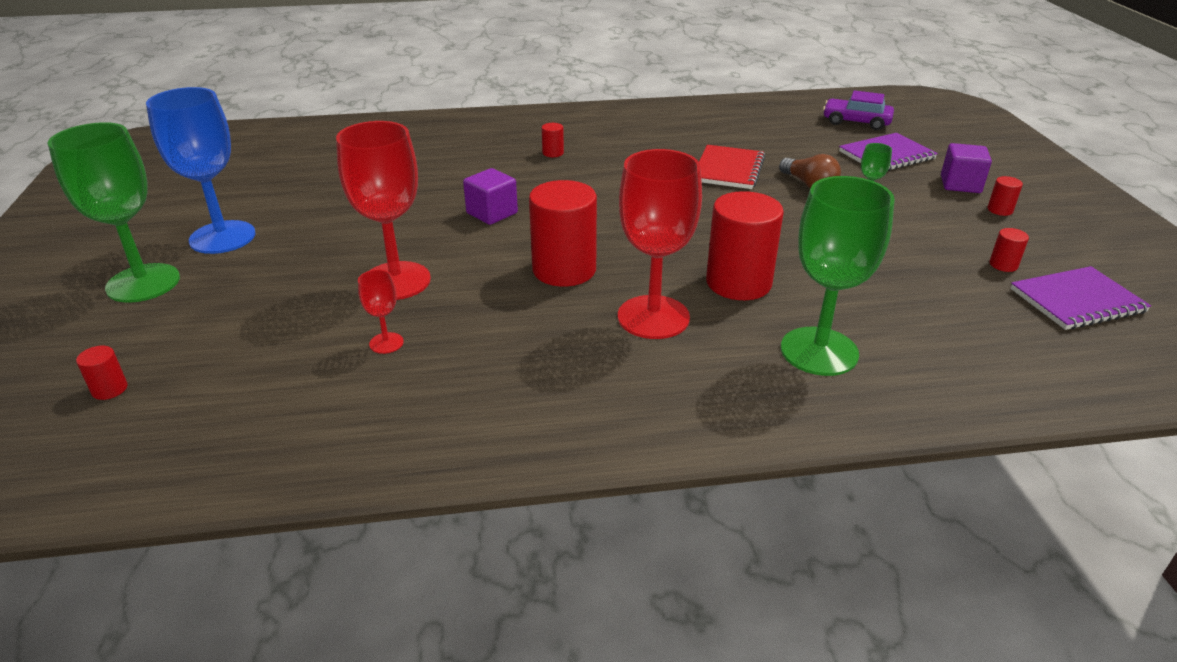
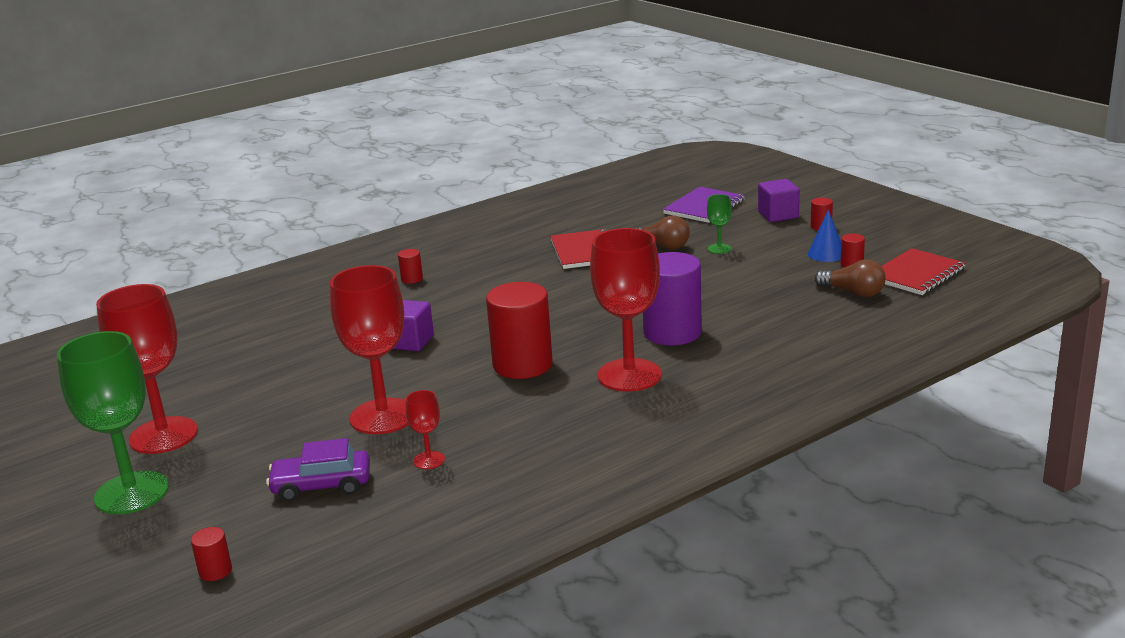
camera: 25 degrees left, 10 degrees down
(222, 237) = (163, 435): blue goblet -> red goblet
(738, 283) = (672, 333): red cylinder -> purple cylinder
(819, 351) = (771, 359): green goblet -> none
(856, 122) = (657, 186): purple car -> purple car (321, 485)
(980, 300) = (853, 293): none -> brown light bulb
(982, 243) = (826, 254): none -> blue cone
(1077, 301) = (916, 274): purple notebook -> red notebook

